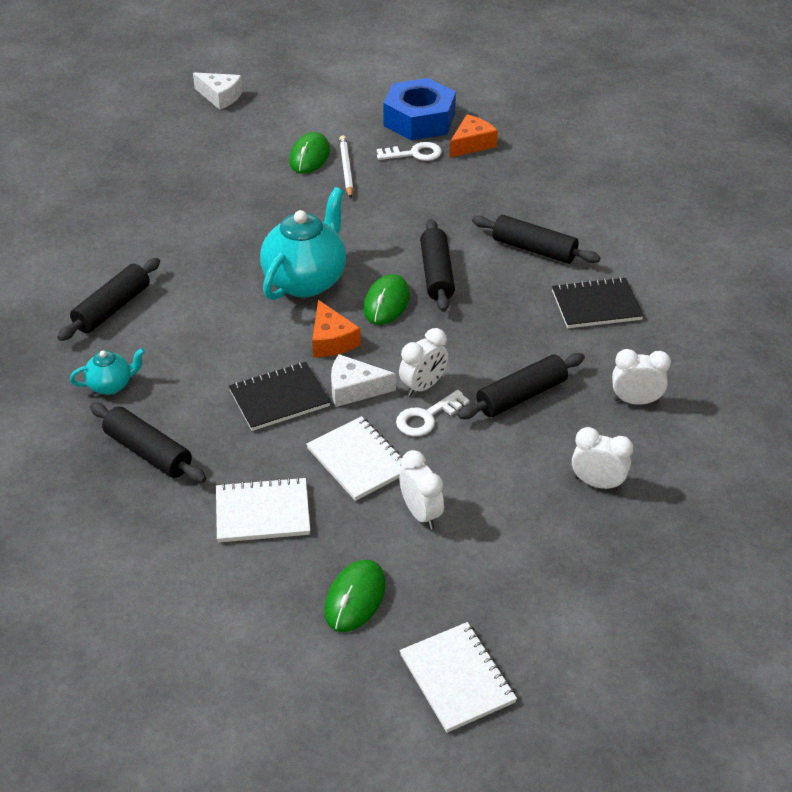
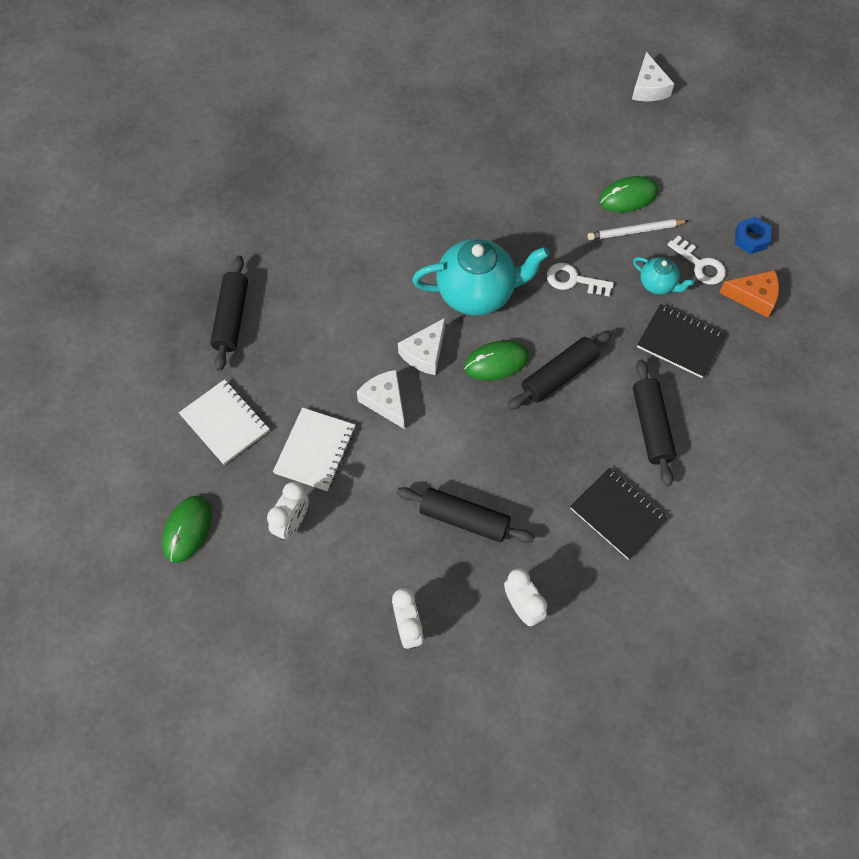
camera: 55 degrees right, 20 degrees up
(111, 385) = (276, 252): turquoise teapot -> turquoise teapot (658, 284)
(112, 308) = (350, 198): black rolling pin -> none
(279, 398) = (339, 360): black notebook -> black notebook (680, 342)
(331, 340) = (425, 353): orange cheese -> white cheese
(346, 169) = (635, 231): white pencil -> white pencil turned 150 degrees counterclockwise
(355, 598) = (187, 529): green mouse -> green mouse turned 60 degrees counterclockwise
(419, 120) = (751, 239): blue nut -> blue nut, size x0.47
(423, 386) = (423, 445): white clock -> none
(426, 417) = (391, 468): white key -> white key (573, 280)
(457, 678) = (158, 637): white notebook -> none

